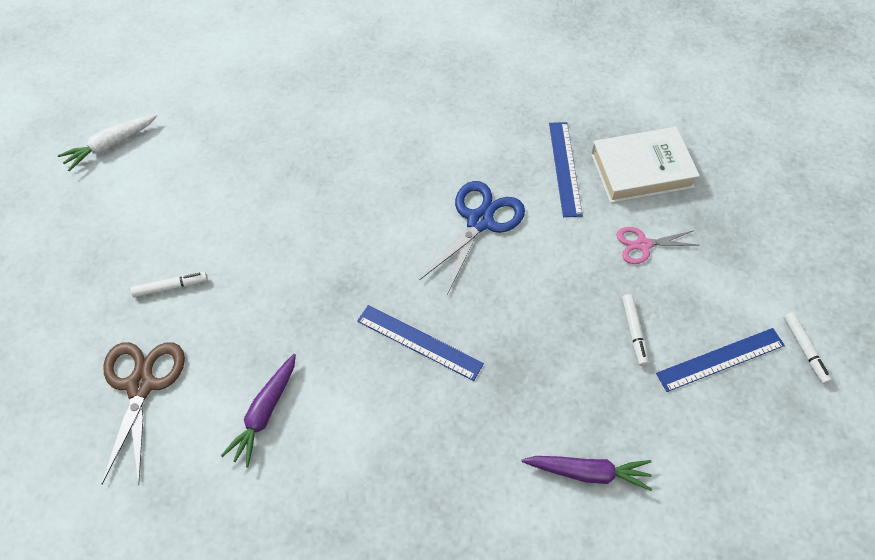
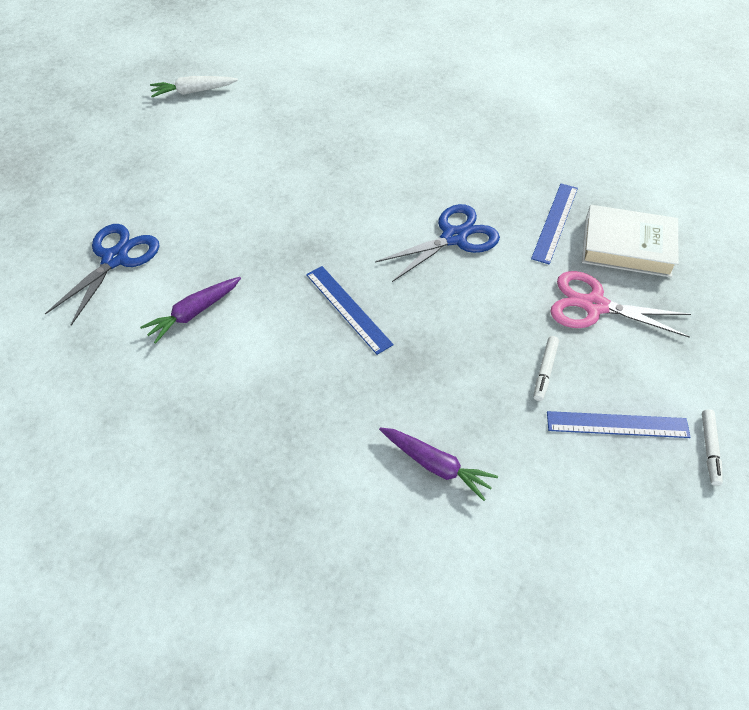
camera: 25 degrees right, 5 degrees down
(141, 385) = (115, 259): brown scissors -> blue scissors
(170, 287) = (178, 200): white marker -> none
(643, 245) = (594, 306): pink scissors -> pink scissors, size x1.68

